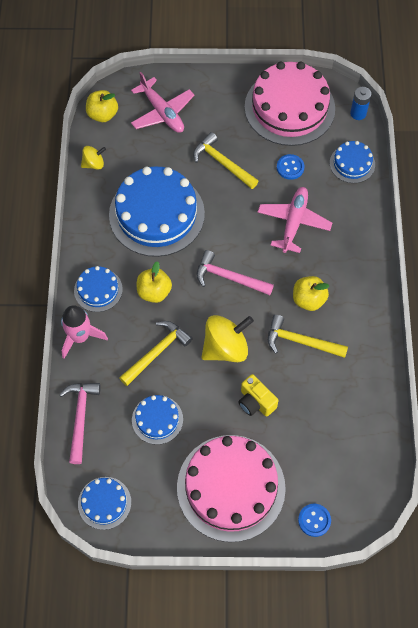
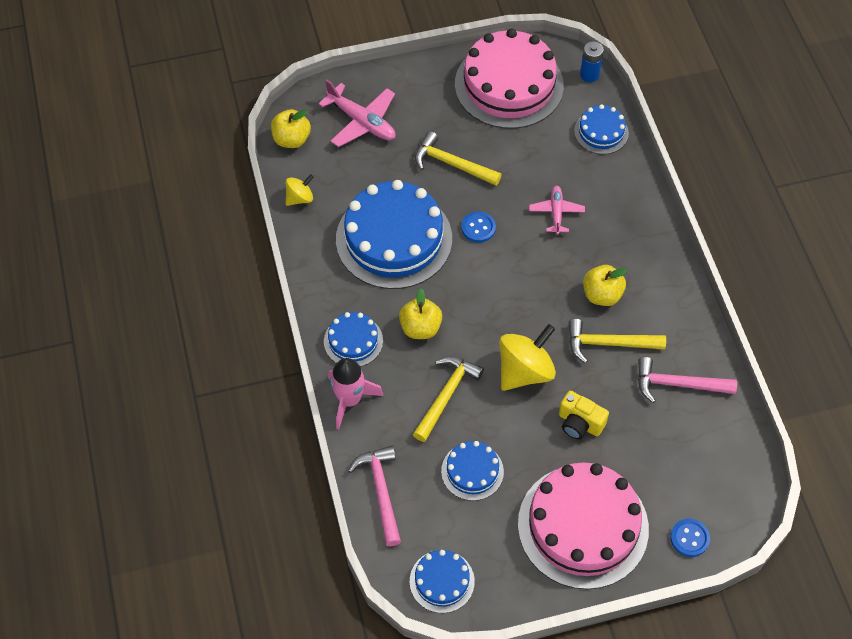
camera: 15 degrees left, 5 degrees down
(229, 277) = (502, 291): pink hammer -> pink hammer (678, 384)
(290, 167) = (532, 152): blue button -> blue button (478, 228)
(293, 222) = (556, 212): pink plane -> pink plane, size x0.62

